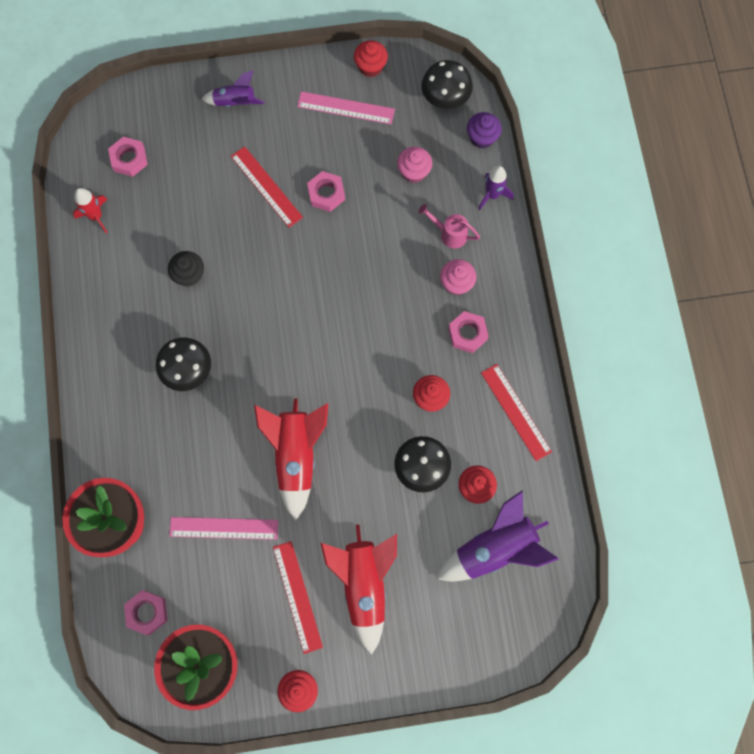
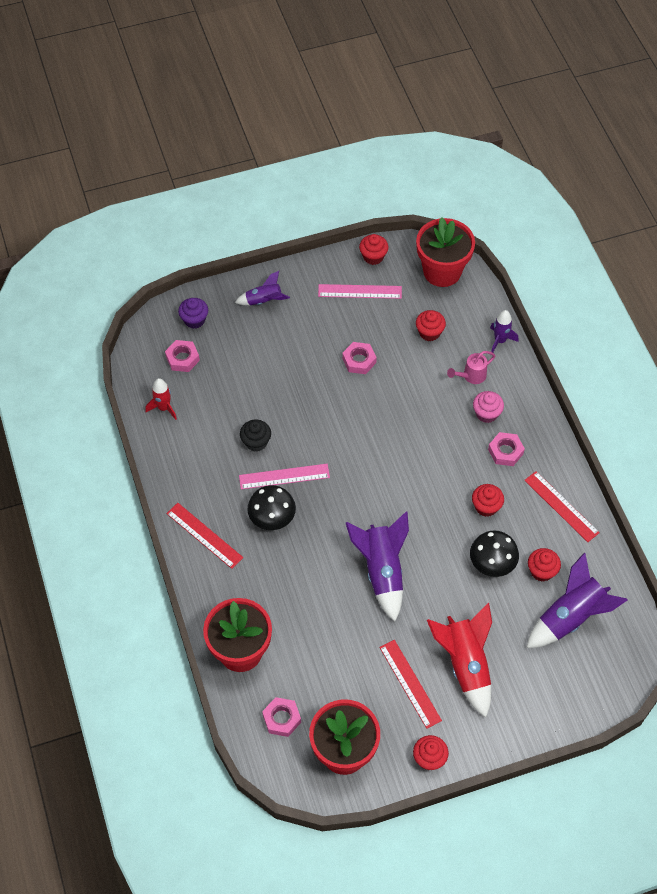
camera: 10 degrees left, 15 degrees down
(224, 528) = (333, 639): pink ruler -> pink ruler (284, 476)
(266, 186) = (306, 362): red ruler -> red ruler (204, 535)
(296, 456) = (382, 571): red rocket -> purple rocket
(414, 172) = (429, 332): pink cupcake -> red cupcake
(445, 97) = (442, 271): black mushroom -> red flower pot
(449, 234) = (471, 376): pink watering can -> pink watering can turned 45 degrees counterclockwise
(482, 138) = (480, 298): purple cupcake -> purple cupcake (194, 320)

